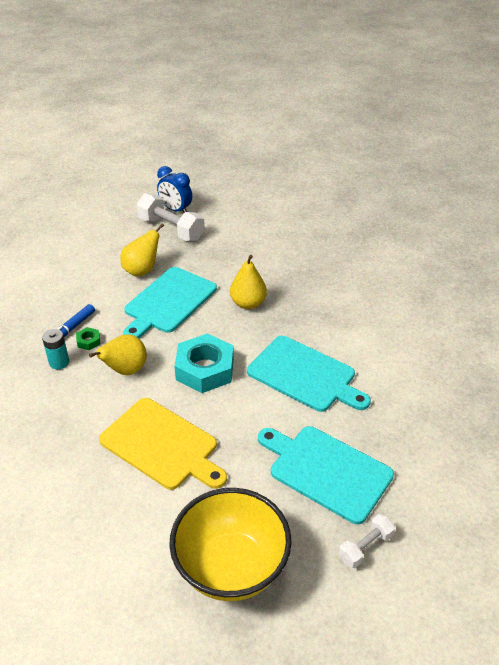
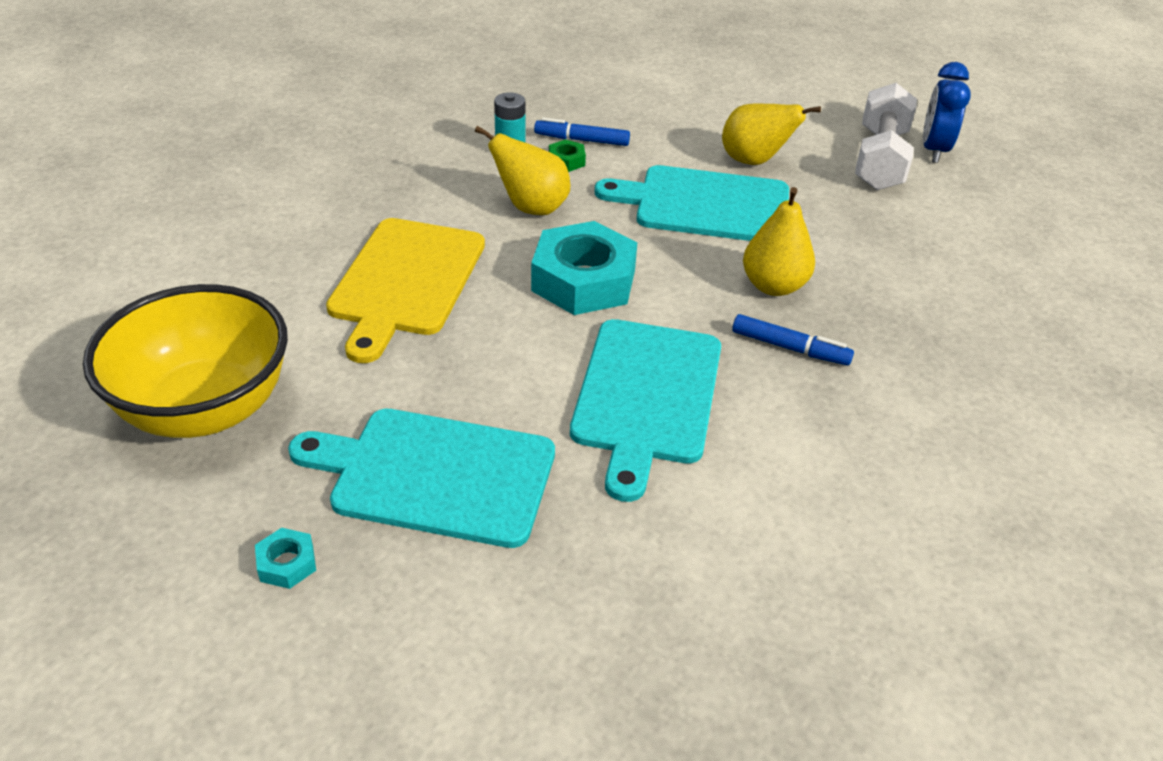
camera: 65 degrees right, 0 degrees up
(294, 315) = (790, 348): none -> blue marker
(326, 471) = (435, 475): turquoise cutting board -> turquoise cutting board turned 90 degrees counterclockwise
(365, 547) = (287, 563): white dumbbell -> turquoise nut

